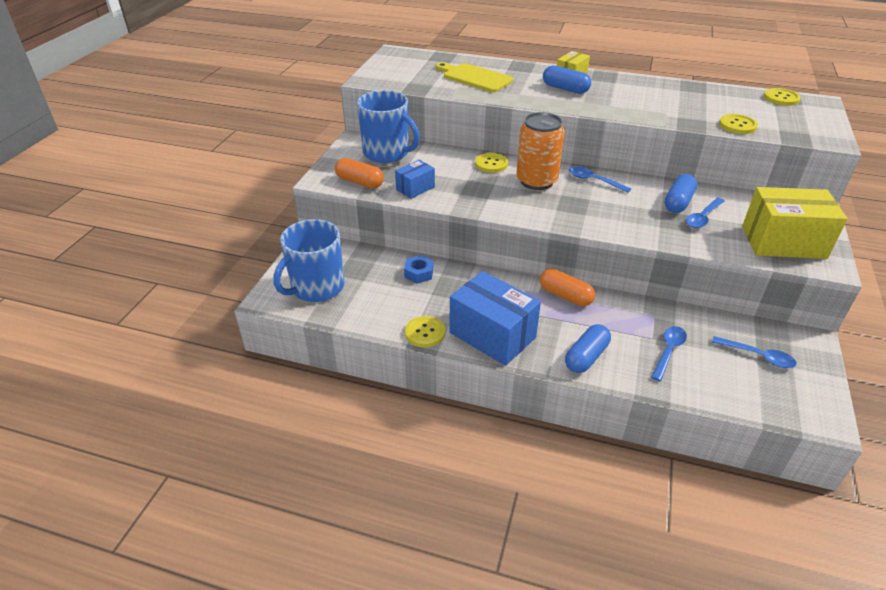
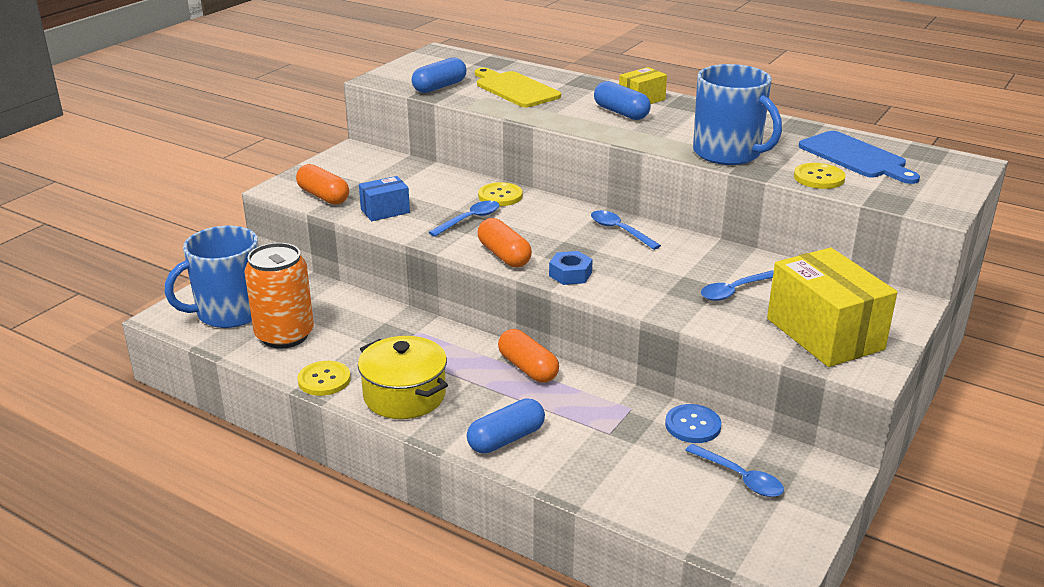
camera: 15 degrees right, 10 degrees down
(387, 153) = (379, 169): blue mug -> blue mug (728, 153)
(419, 273) = (360, 316): blue nut -> blue nut (570, 274)
(492, 335) = (404, 395): blue box -> yellow pot
(527, 213) = (504, 255): none -> orange capsule
(536, 181) = (543, 222): orange can -> orange can (284, 335)
(668, 351) = (619, 451): blue spoon -> blue spoon (469, 220)
(678, 202) = (714, 270): blue capsule -> blue capsule (439, 87)
(702, 321) = (692, 425): none -> blue button
(747, 106) = (855, 157): none -> blue cutting board
(781, 98) = (915, 153): yellow button -> none
(783, 242) = (824, 334): yellow box -> yellow box turned 45 degrees clockwise

